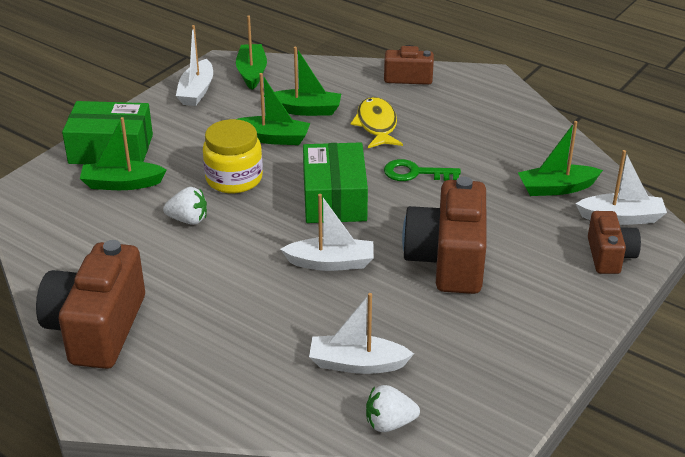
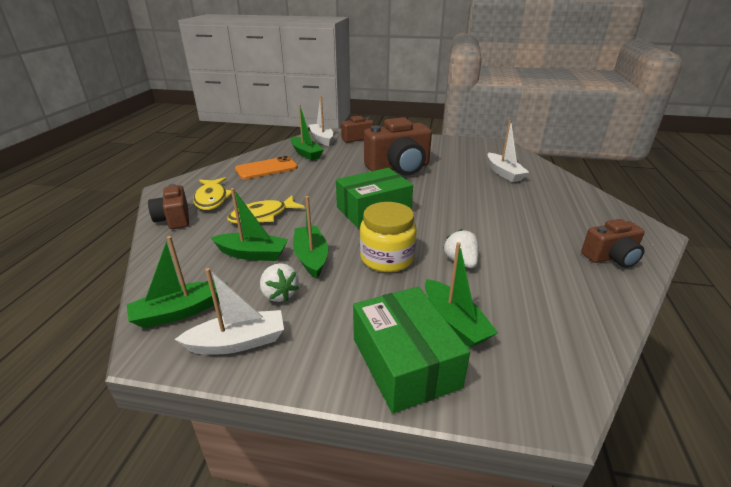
camera: 115 degrees left, 5 degrees down
(97, 328) = (611, 257): brown camera -> brown camera, size x0.56
(305, 110) = (252, 254): green boat -> green boat turned 120 degrees clockwise
(331, 263) = (440, 196): white boat -> none
(389, 423) = (526, 160): white strawberry -> white strawberry (279, 294)
(415, 173) = (320, 190): green key -> none
(442, 100) = (212, 199): none -> yellow fish
(514, 146) = (266, 168): none -> orange phone

